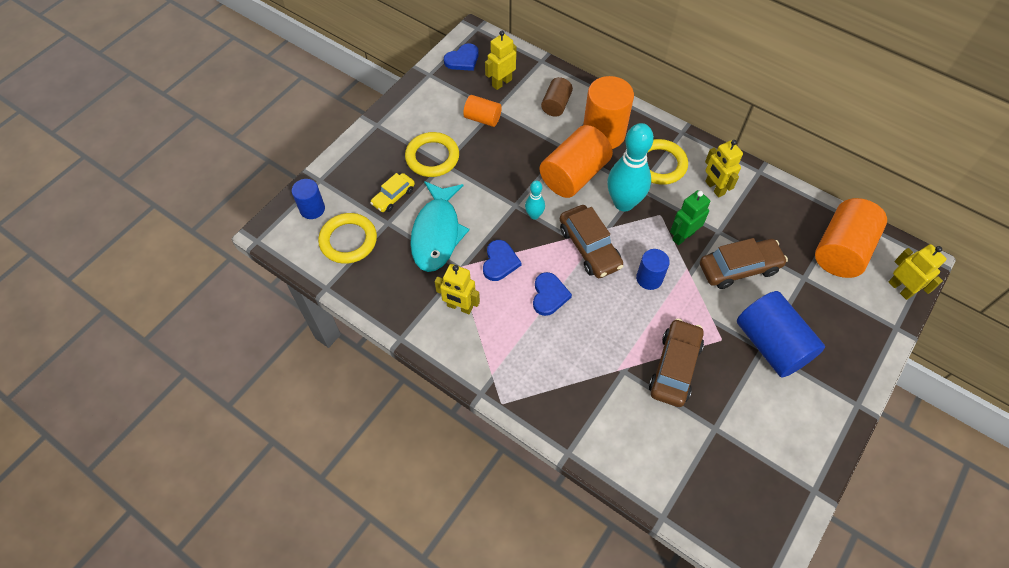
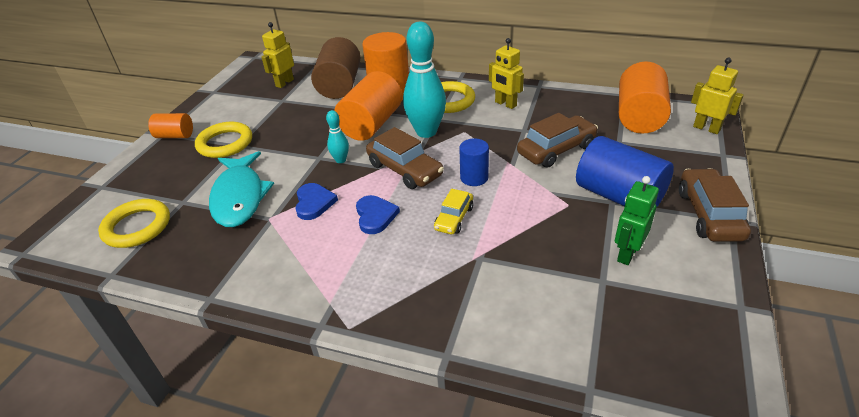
camera: 15 degrees left, 20 degrees down
(312, 209) = (92, 211): blue cylinder -> none
(393, 196) = (186, 180): yellow car -> yellow car (454, 218)
(459, 307) = (277, 251): yellow robot -> none
(462, 59) = (244, 77): blue heart -> none
(482, 118) = (271, 108): orange cylinder -> orange cylinder (175, 136)
(556, 105) = (339, 85): brown cylinder -> brown cylinder, size x1.82
(675, 367) = (533, 240): brown car -> brown car (709, 214)
(683, 236) = (492, 141): green robot -> green robot (627, 254)

